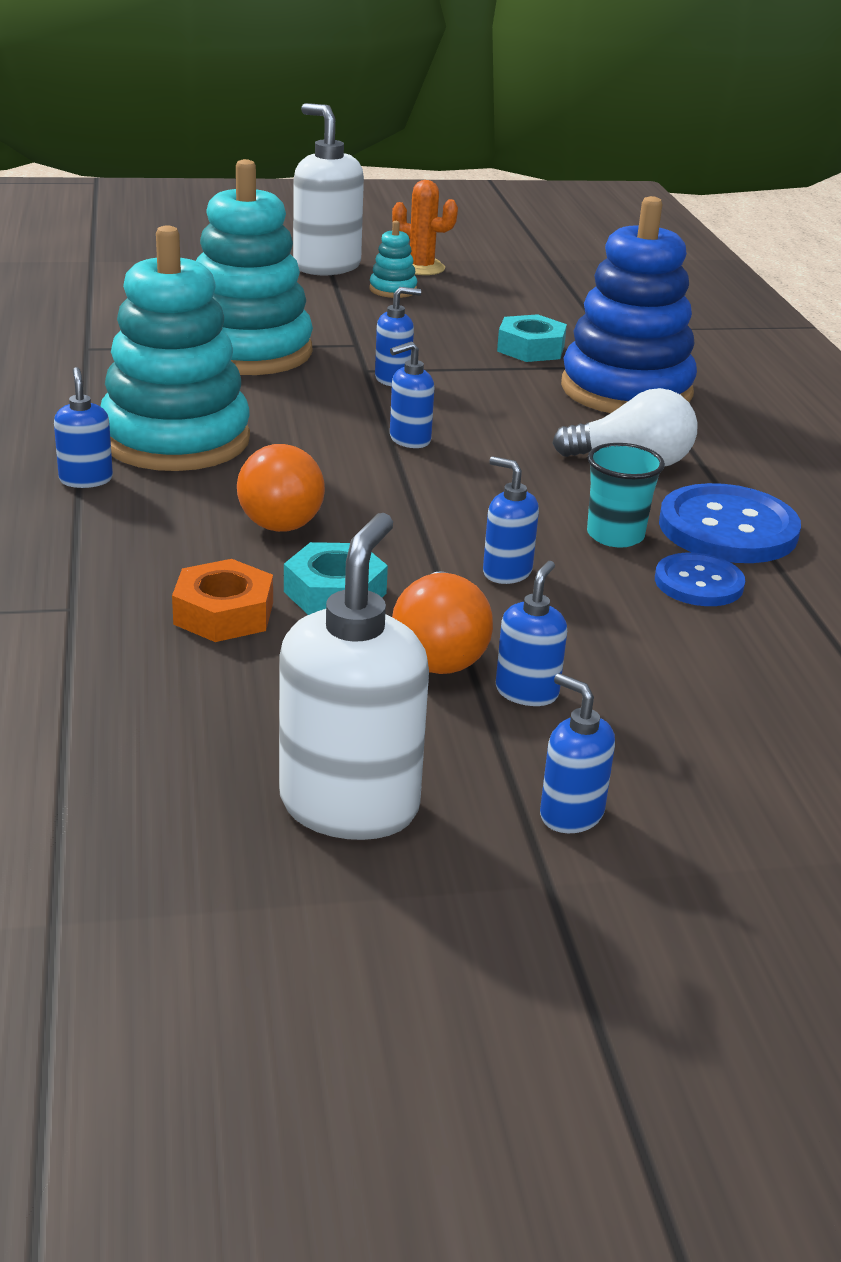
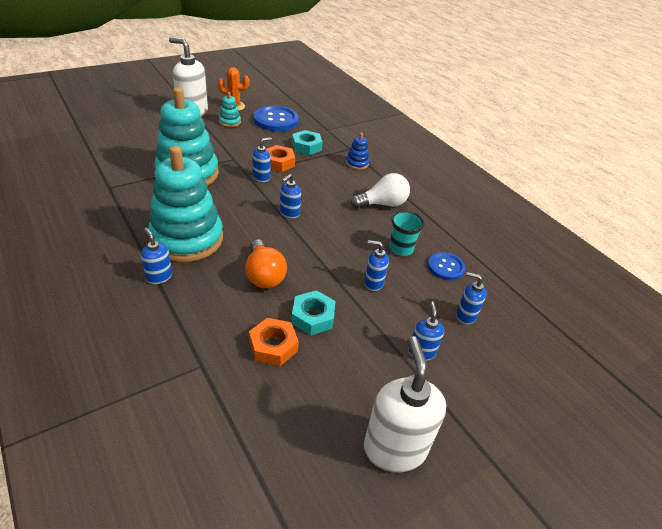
camera: 25 degrees left, 10 degrees up
(439, 651) = (375, 339): orange light bulb -> none
(448, 363) = (279, 162): none -> orange nut
(570, 814) = (478, 418): blue soap dispenser -> blue soap dispenser (465, 315)
(626, 390) = (357, 163): blue stacking toy -> blue stacking toy, size x0.41
(728, 528) = (438, 233): blue button -> blue button (276, 120)

